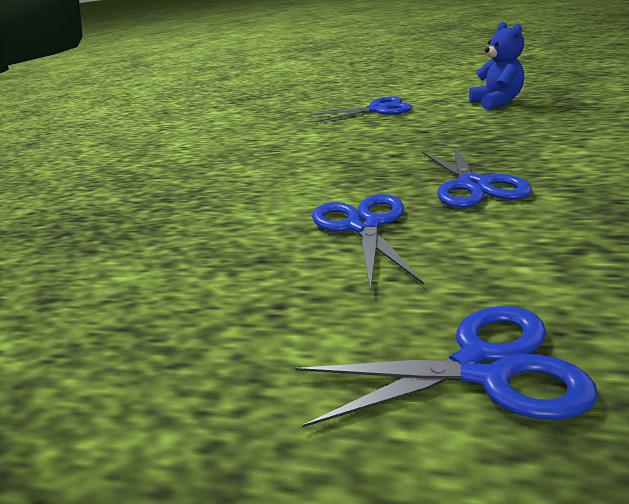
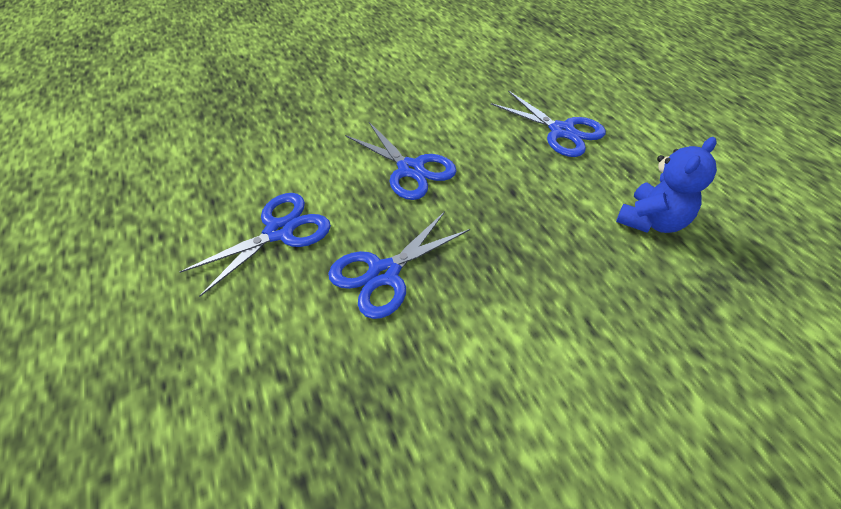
camera: 50 degrees right, 20 degrees up
(483, 368) = (118, 355): blue scissors -> blue scissors (410, 169)

